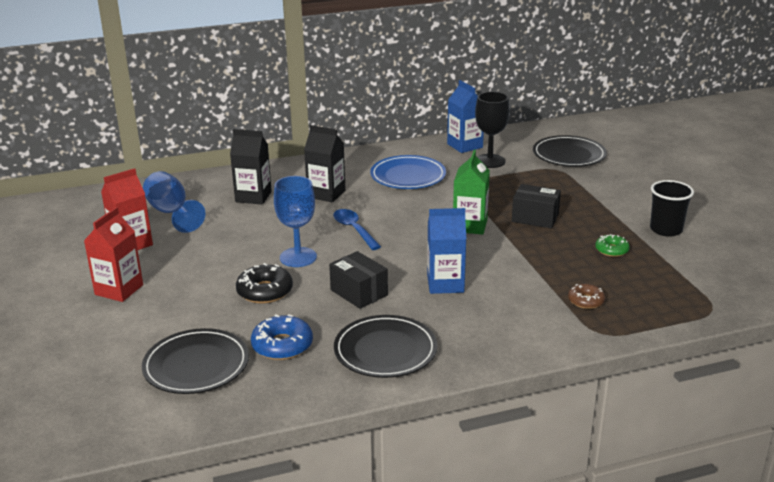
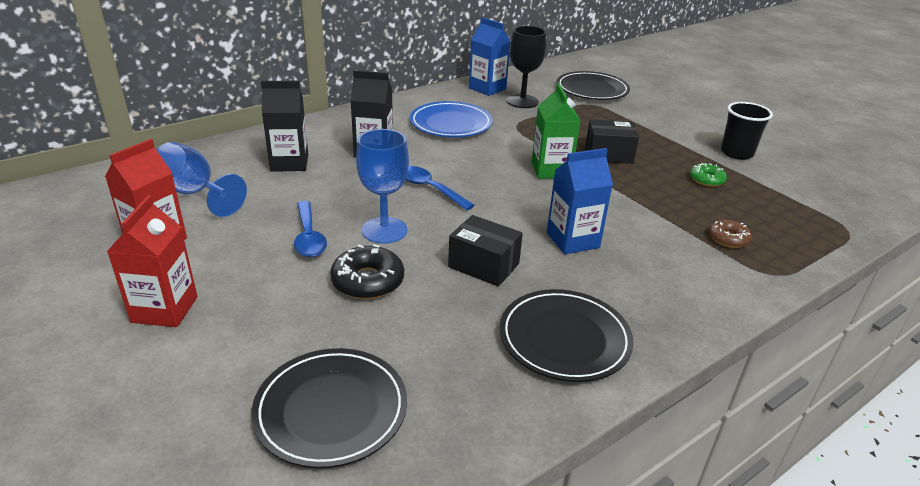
camera: 20 degrees left, 5 degrees up
(239, 255) = (309, 237): none -> blue spoon
(282, 345) = (433, 355): blue donut -> none

